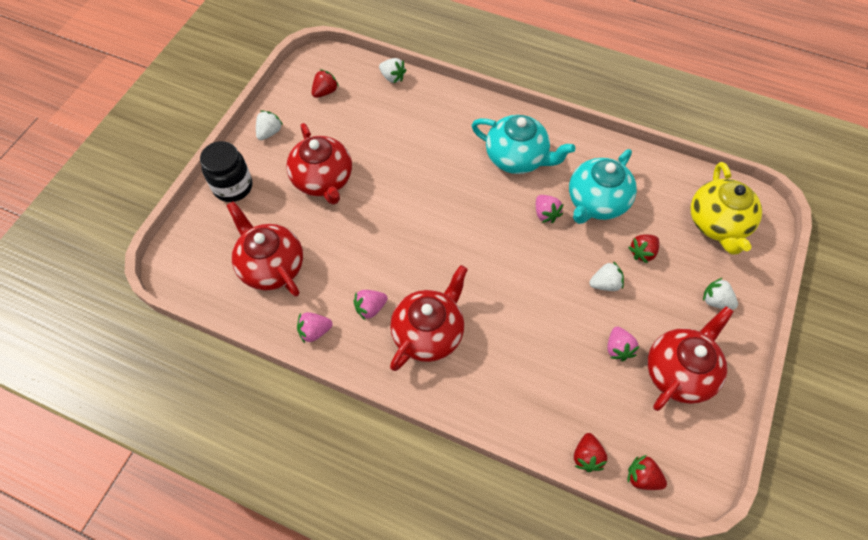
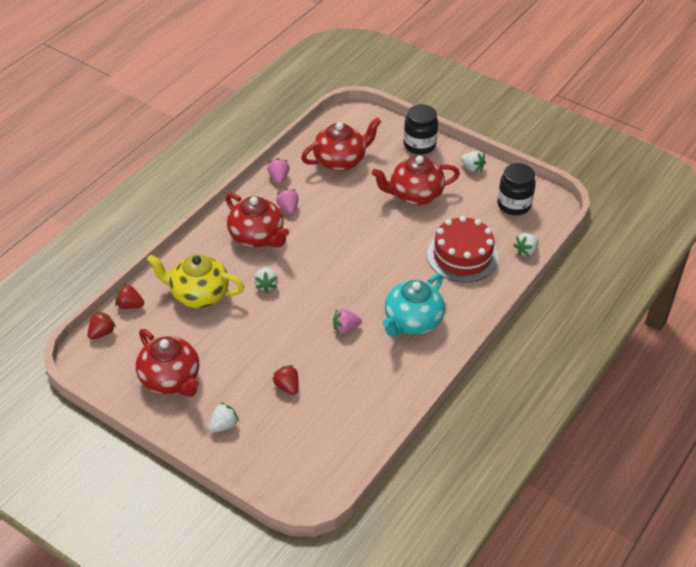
camera: 100 degrees right, 15 degrees down
(325, 92) = (514, 205): red strawberry -> black jar
(412, 127) = (462, 256): none -> red cake
(596, 202) = (349, 367): turquoise teapot -> none
(605, 284) = (264, 352): white strawberry -> white strawberry (266, 285)
(618, 348) = (204, 345): pink strawberry -> none
(717, 224) = (301, 454): yellow teapot -> yellow teapot (198, 294)

